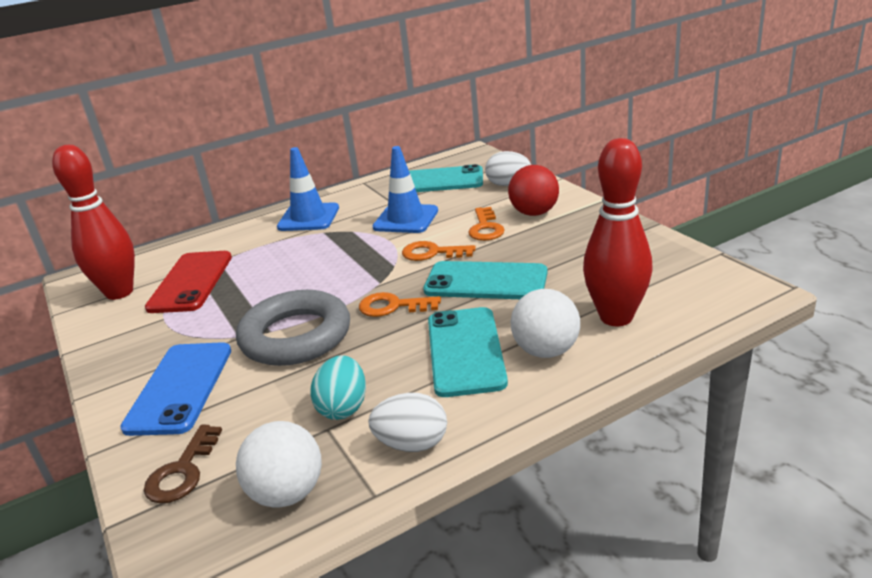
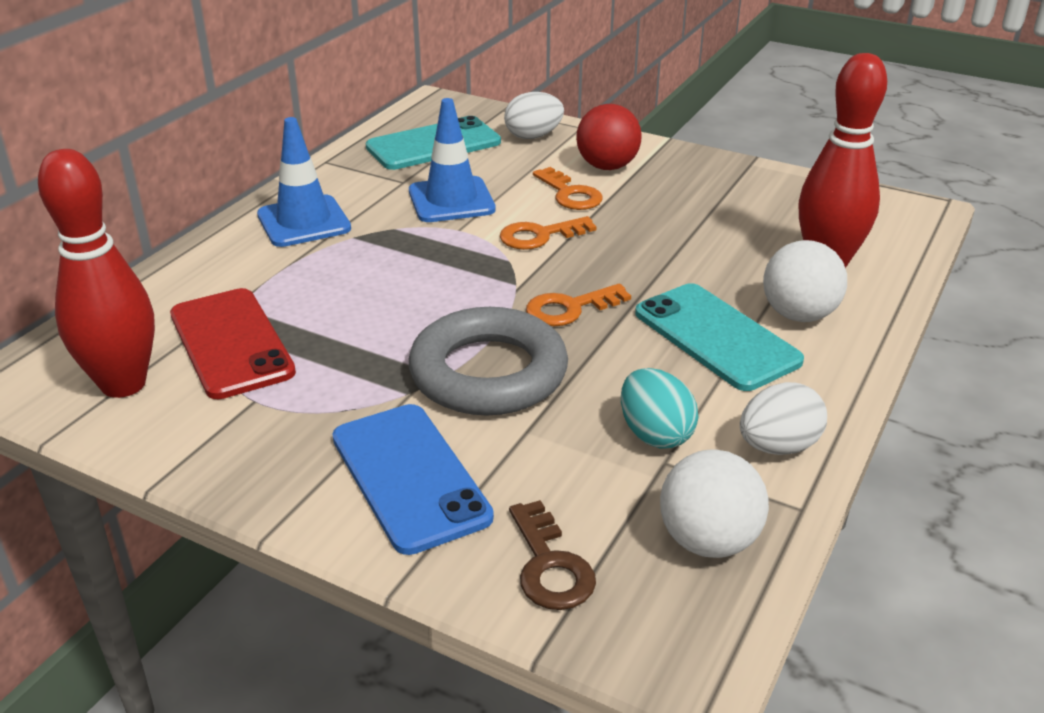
camera: 35 degrees left, 5 degrees up
(486, 282) = (646, 256): turquoise phone -> none

